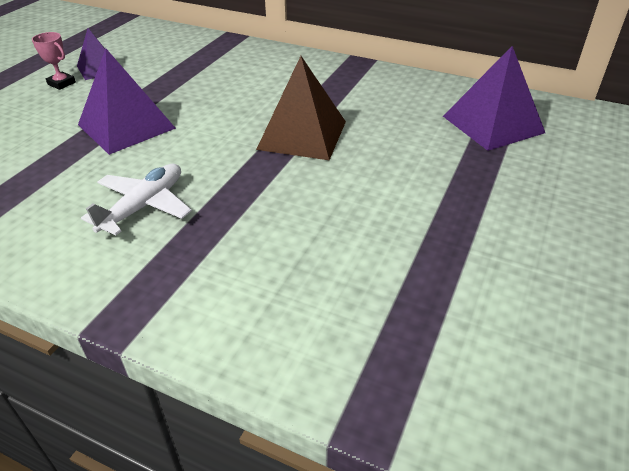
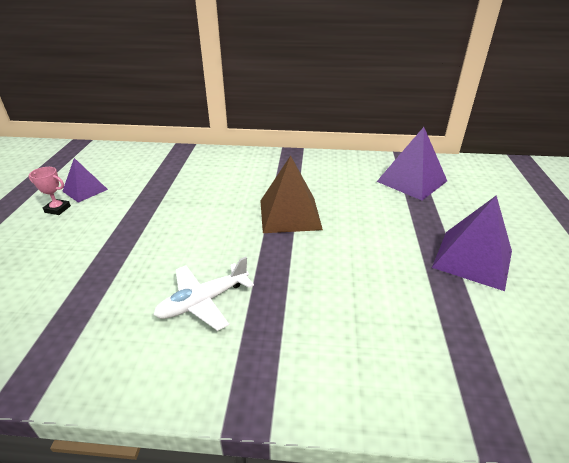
camera: 20 degrees left, 5 degrees down
(126, 126) = (142, 235): purple pyramid -> purple pyramid (472, 259)
(144, 206) = (203, 301): white plane -> white plane turned 135 degrees counterclockwise

